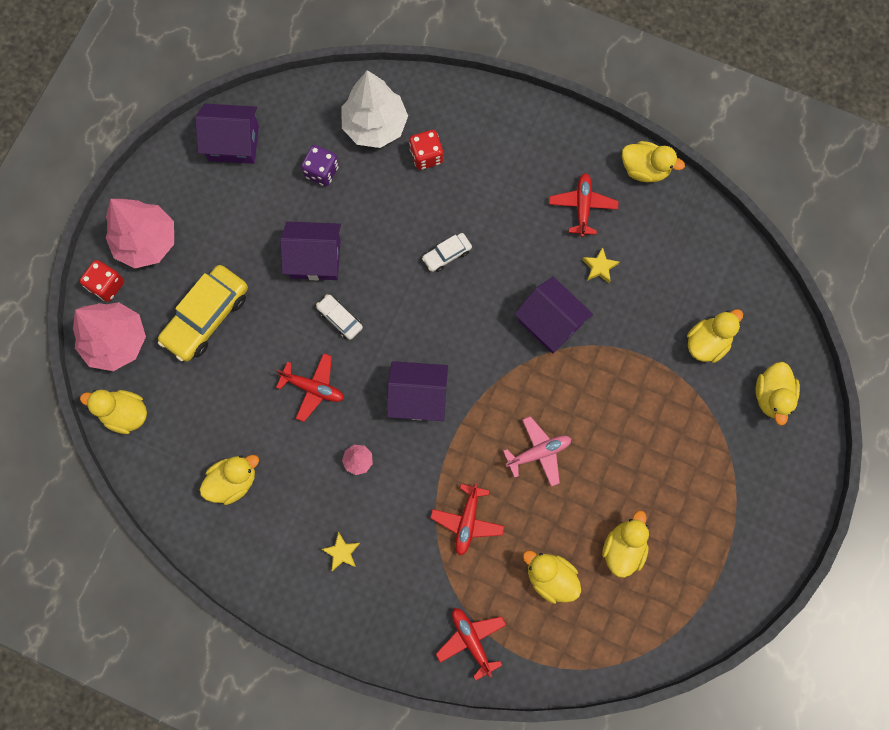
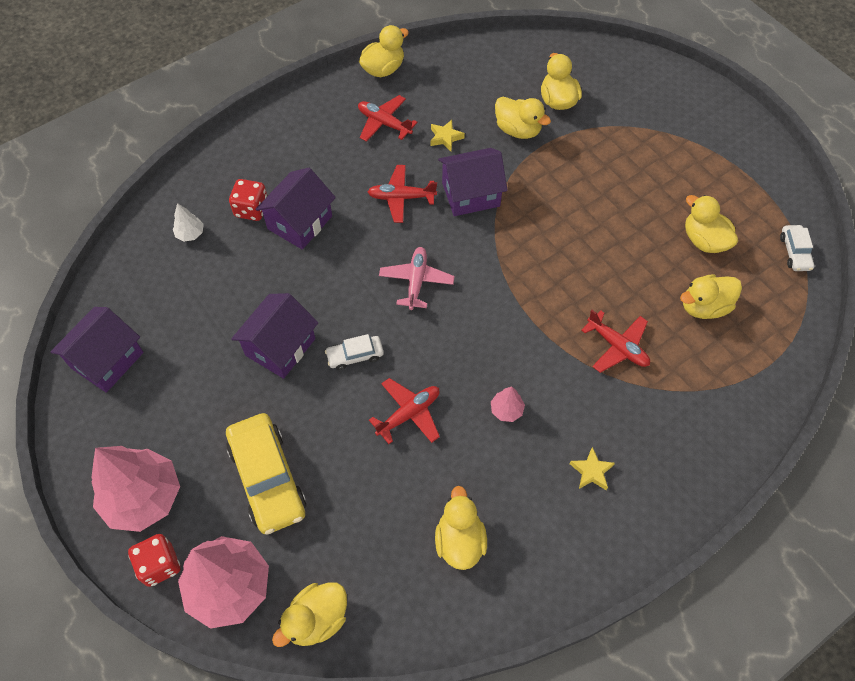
camera: 60 degrees left, 15 degrees down
(321, 172) = (199, 298): purple dice -> none
(375, 125) = (190, 234): white tree -> white tree, size x0.43
(418, 397) = (475, 328): purple house -> purple house (300, 222)
(447, 254) = (355, 239): white car -> white car (794, 252)
(471, 640) = (734, 399): red plane -> red plane (401, 197)
(538, 452) = (584, 260): pink plane -> pink plane (416, 281)
(771, 396) = (627, 83): yellow duck -> yellow duck (518, 130)

